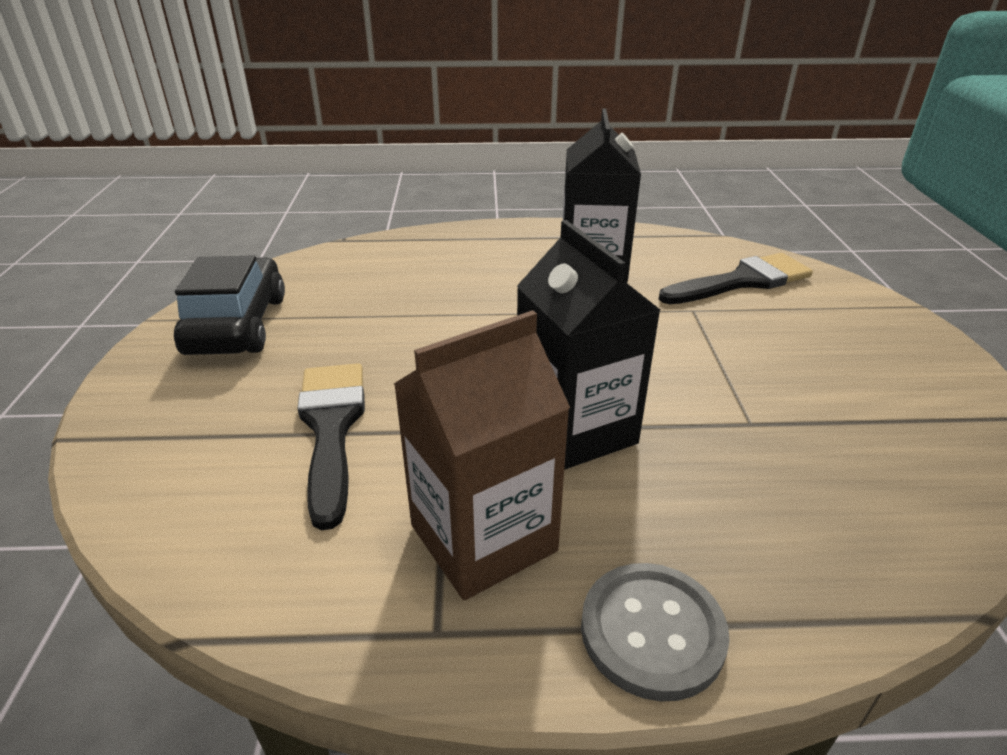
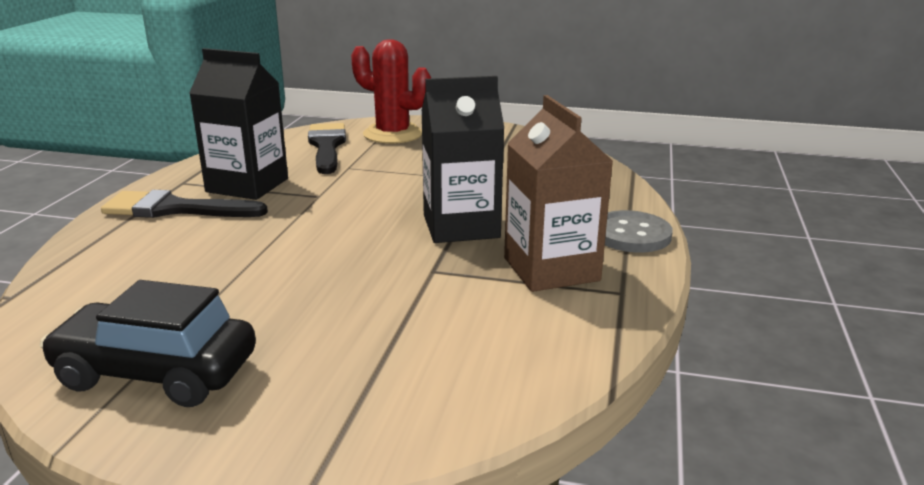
camera: 75 degrees left, 10 degrees down
(332, 428) = (399, 318): black brush -> black brush (175, 209)
(834, 314) = (393, 134): none -> red cactus

